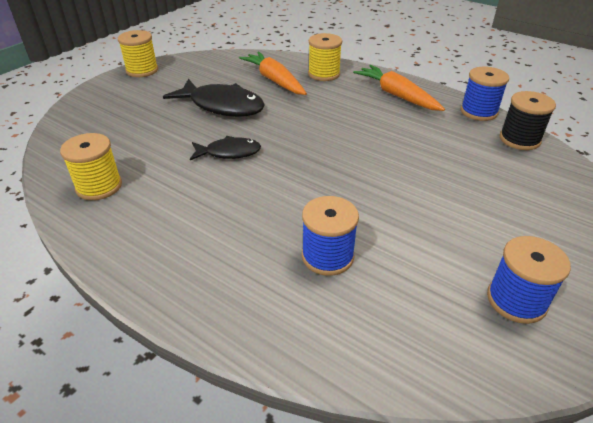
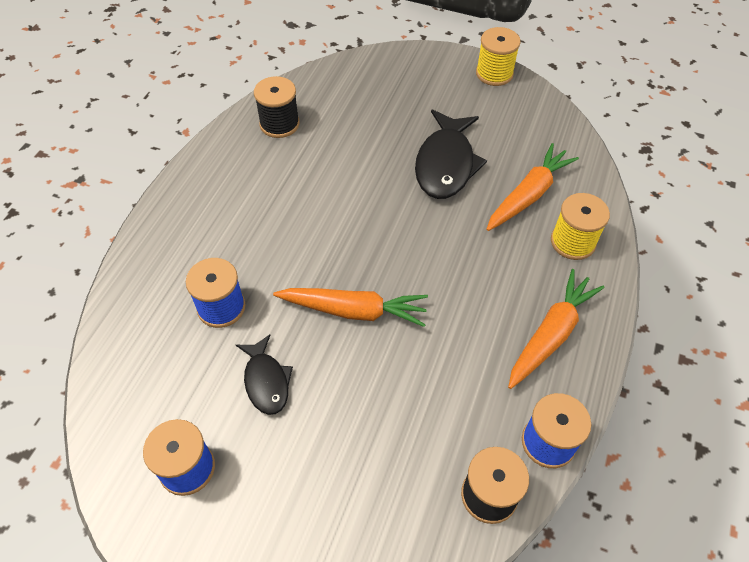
camera: 75 degrees right, 15 degrees up
(99, 186) = (279, 124): yellow spool -> black spool
(229, 153) = (357, 196): black fish -> black fish (266, 381)
(355, 173) = (353, 311): none -> orange carrot

